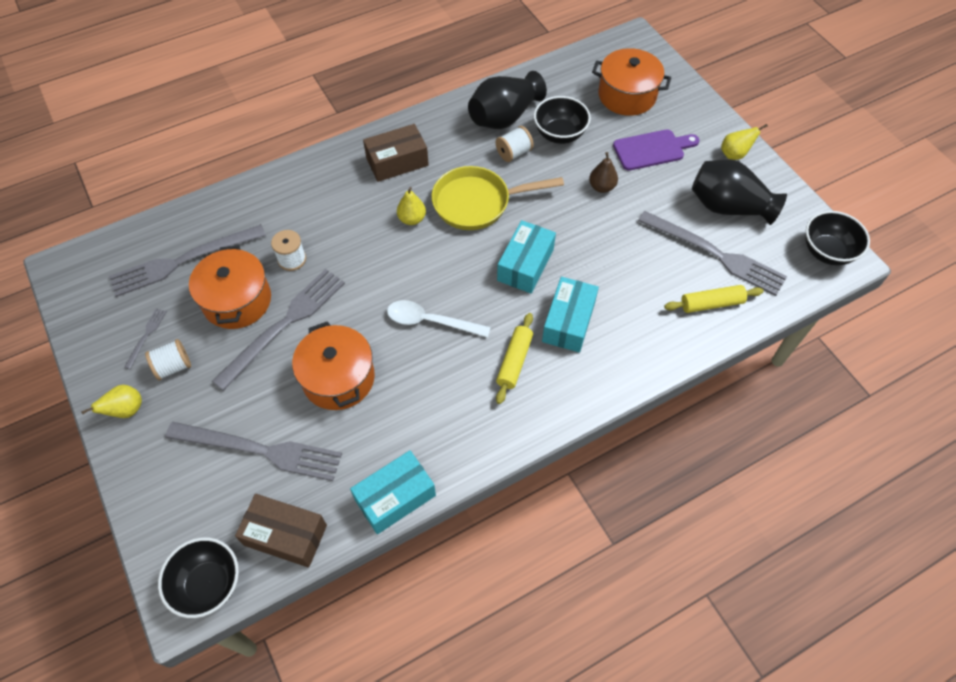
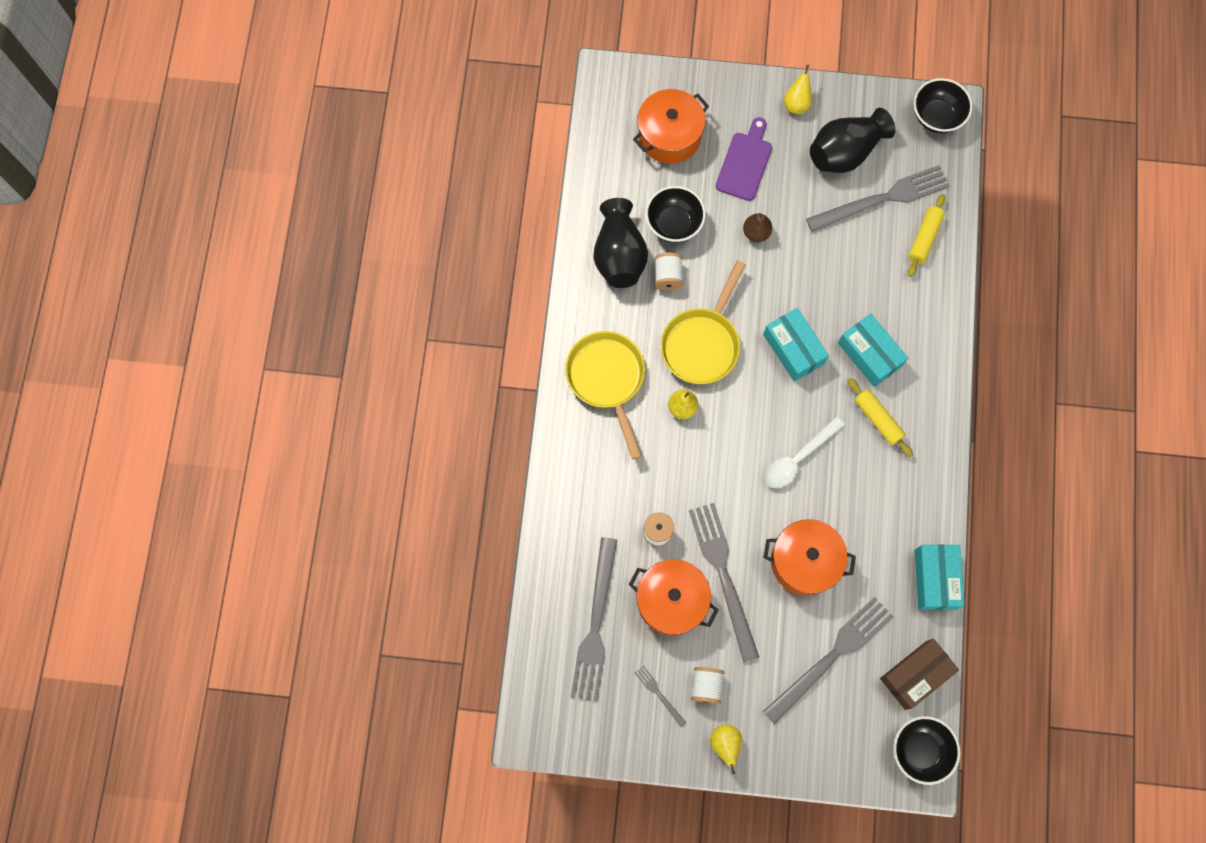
camera: 55 degrees left, 15 degrees up
(397, 162) = (607, 380): brown box -> yellow pan

